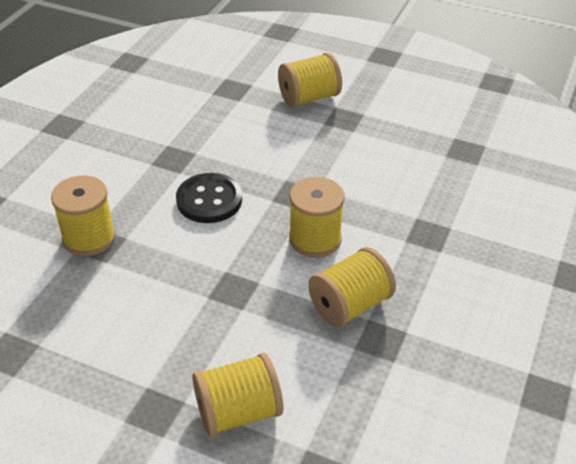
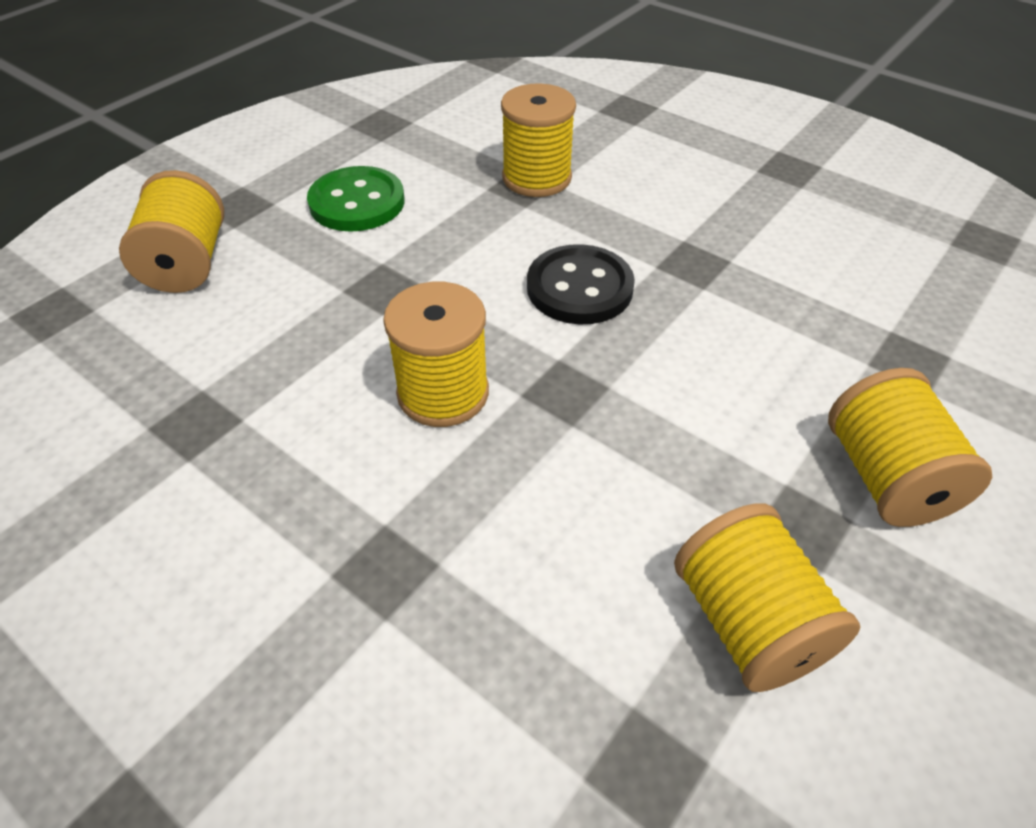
camera: 105 degrees right, 5 degrees up
(137, 332) = (357, 202): none -> green button
(350, 305) = (281, 403): yellow spool -> yellow spool (748, 622)

